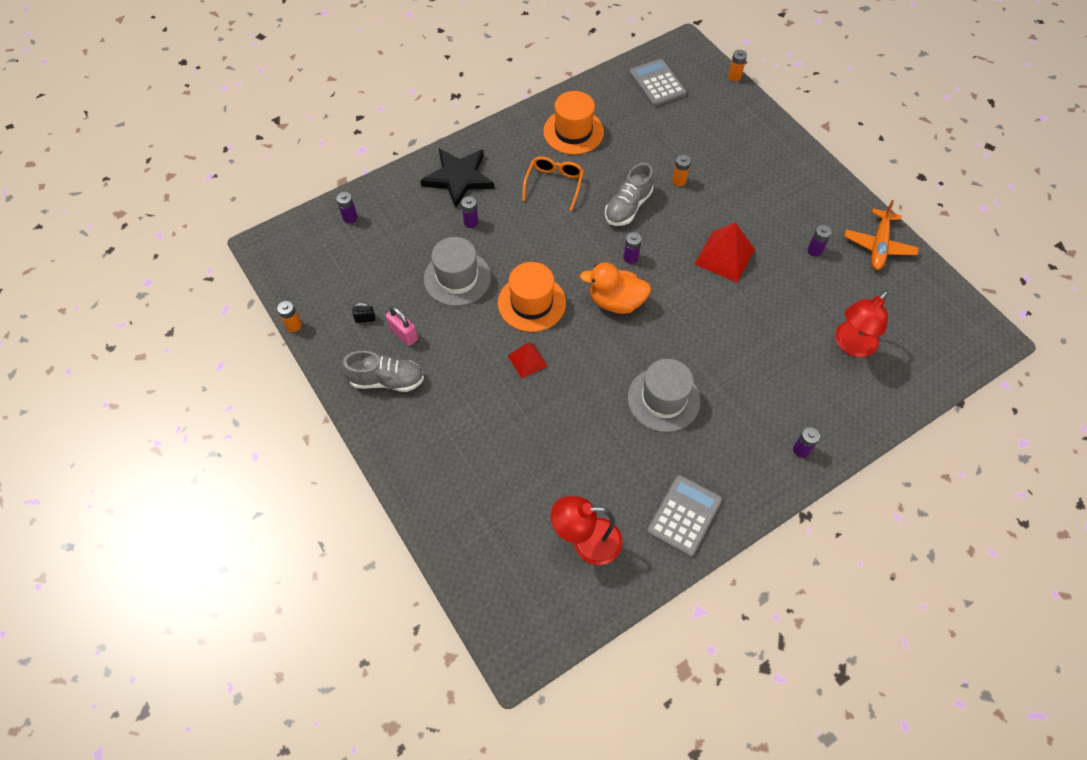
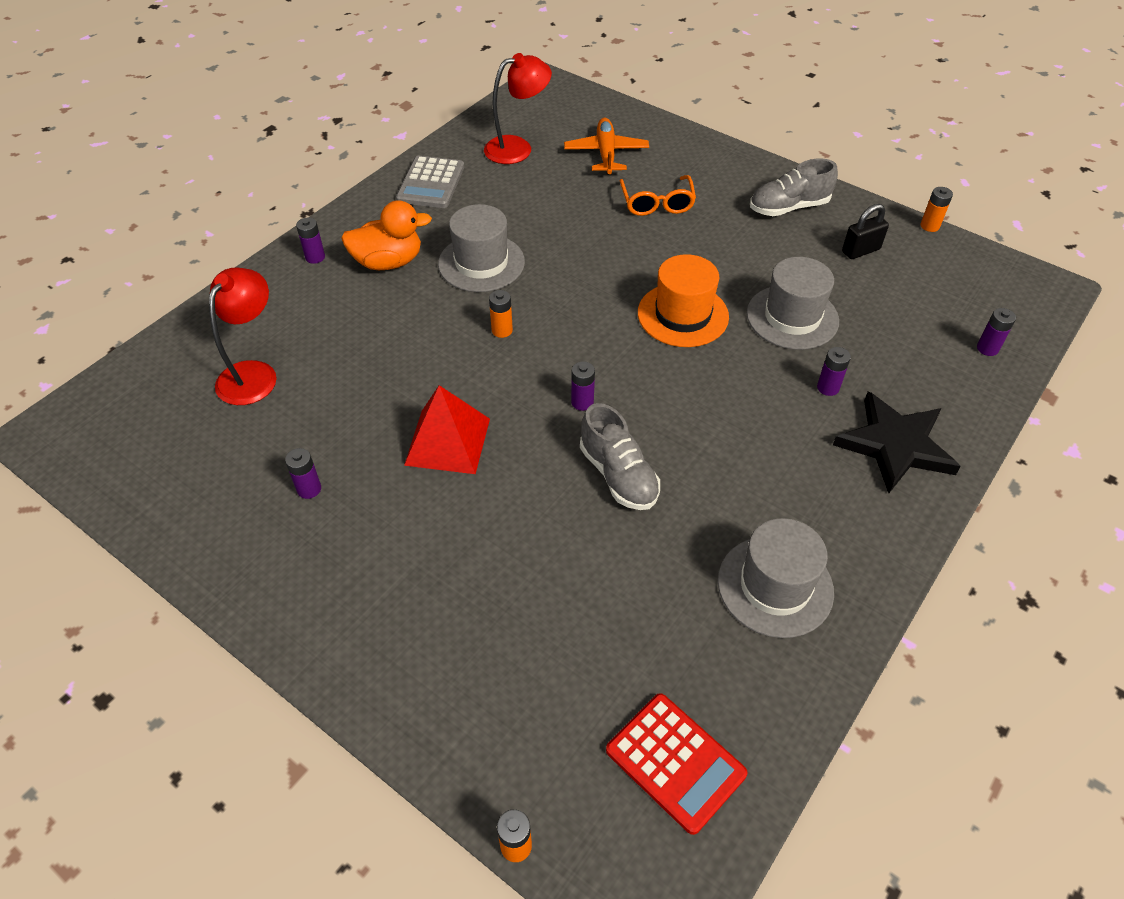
camera: 160 degrees right, 10 degrees down
(365, 319) = (860, 250): black padlock -> black padlock, size x1.58
(403, 334) = (806, 248): pink padlock -> none
(527, 360) = (652, 259): red pyramid -> none
(554, 184) = (749, 478): orange glasses -> orange glasses (657, 203)
(573, 132) = (775, 586): orange hat -> grey hat
(616, 302) = (578, 343): orange duck -> orange duck (388, 262)
(628, 207) = (618, 475): grey shoe -> grey shoe turned 135 degrees clockwise
(657, 83) = (675, 762): grey calculator -> red calculator
(679, 181) = (554, 545): orange battery -> orange battery (502, 330)
(878, 246) = (202, 527): orange plane -> orange plane (606, 153)

